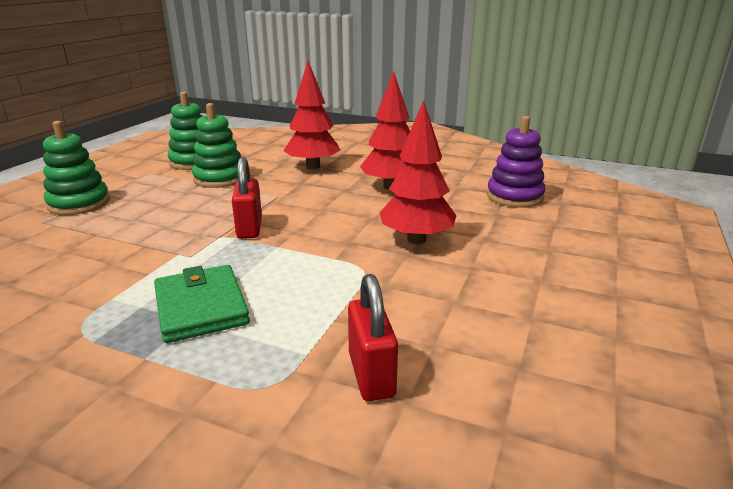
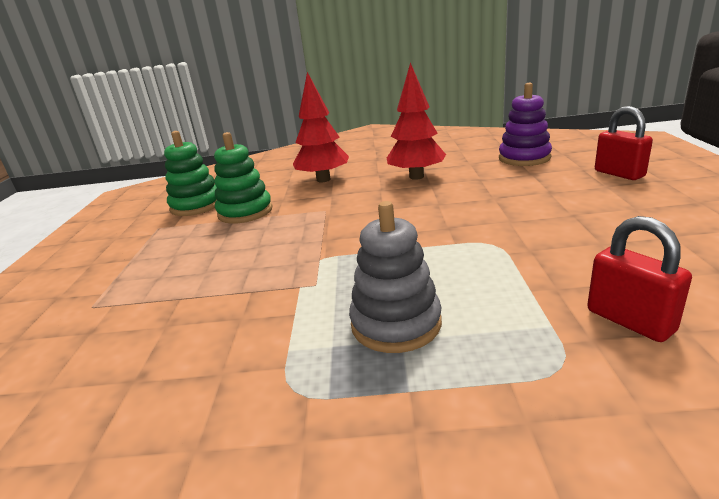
camera: 20 degrees left, 0 degrees up
(79, 203) = (116, 276): green stacking toy -> none
(201, 307) = (396, 324): green wallet -> grey stacking toy
(249, 228) = (339, 243): red padlock -> red padlock (619, 174)
(416, 240) = (500, 208): red tree -> none

